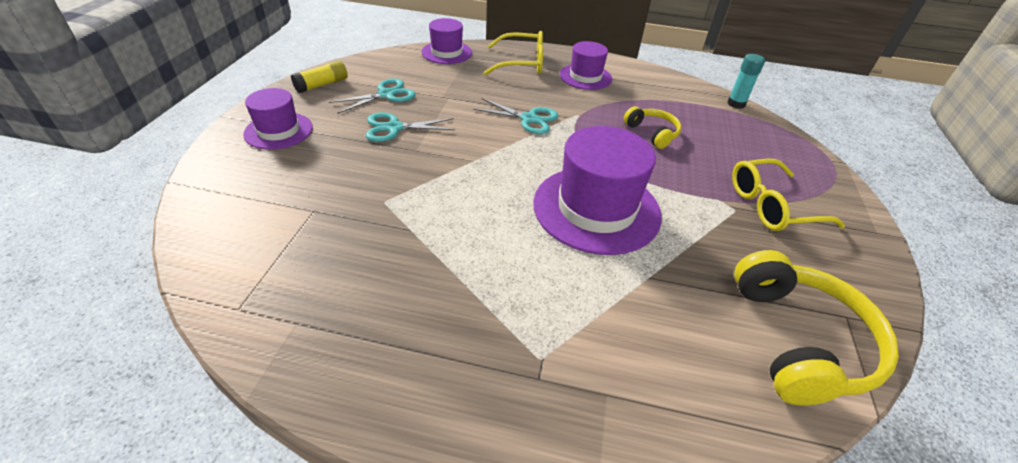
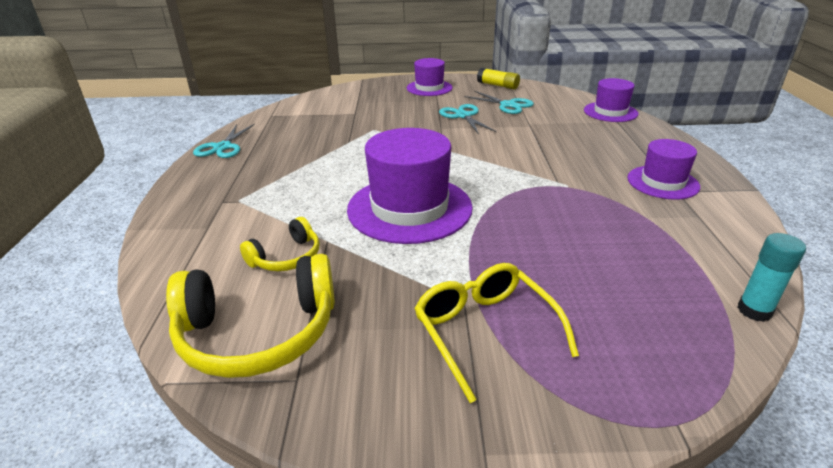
camera: 80 degrees right, 10 degrees down
(522, 63) = (641, 146): yellow glasses -> none
(529, 119) = (531, 162): turquoise scissors -> turquoise scissors (222, 147)
(652, 133) = (577, 234): yellow headphones -> yellow headphones (286, 257)

